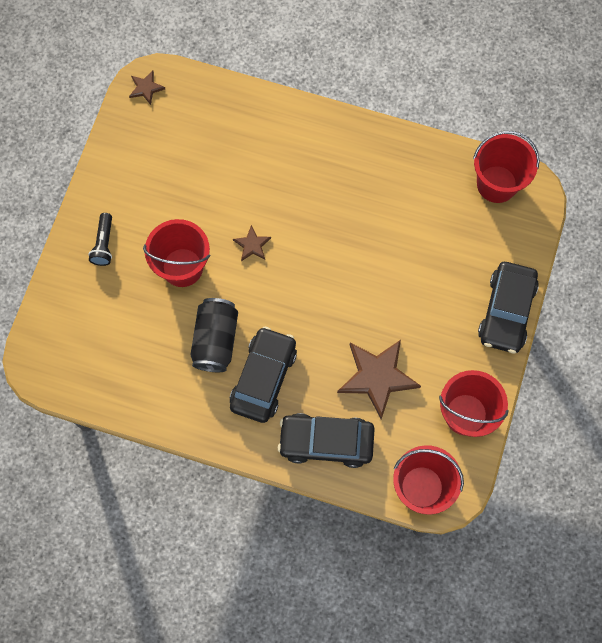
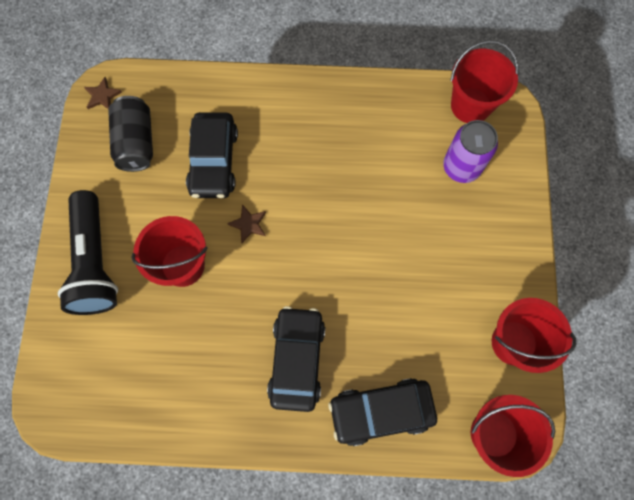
camera: 15 degrees left, 0 degrees up
(104, 244) = (94, 262): black flashlight -> black flashlight, size x2.16
(215, 340) = (236, 333): black can -> black can (136, 142)
(377, 377) = (413, 327): brown star -> none
(468, 241) = (461, 167): none -> purple can
(506, 311) = (520, 226): black car -> black car (214, 161)

